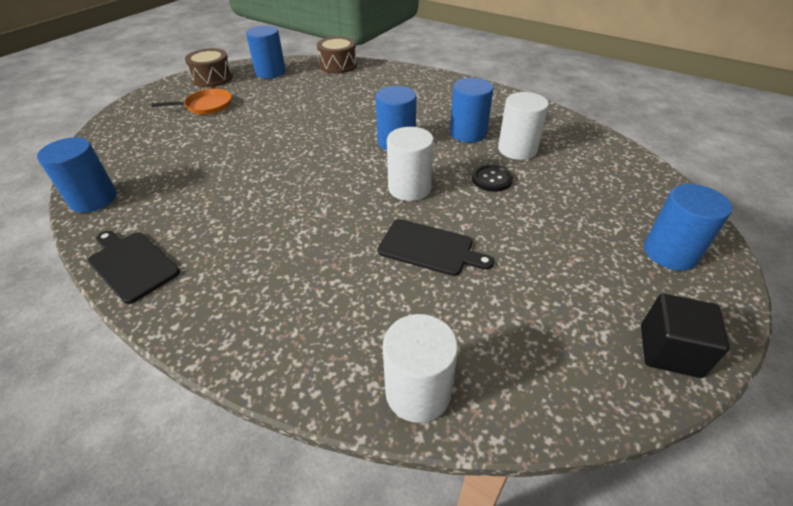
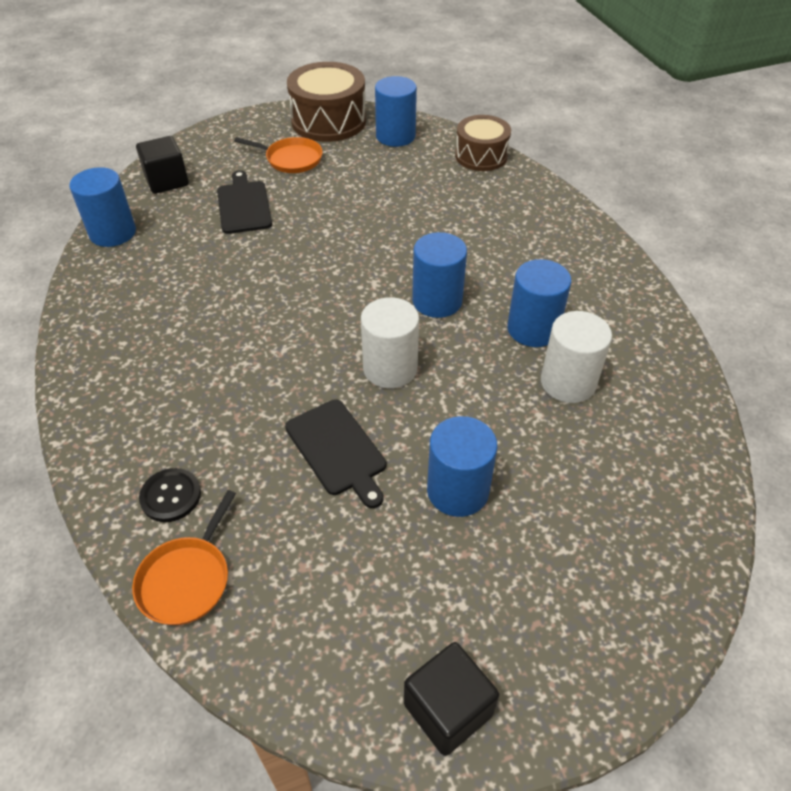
camera: 35 degrees right, 5 degrees up
(112, 150) = (167, 181): none -> black cube
(132, 264) = (89, 320): black cutting board -> black cutting board (244, 205)
(212, 78) = (328, 121): brown drum -> brown drum, size x1.51
(418, 392) = (187, 580): white cylinder -> orange pan
(492, 179) = (491, 406): black button -> black button (171, 496)
(670, 252) = (591, 617): blue cylinder -> blue cylinder (457, 490)

